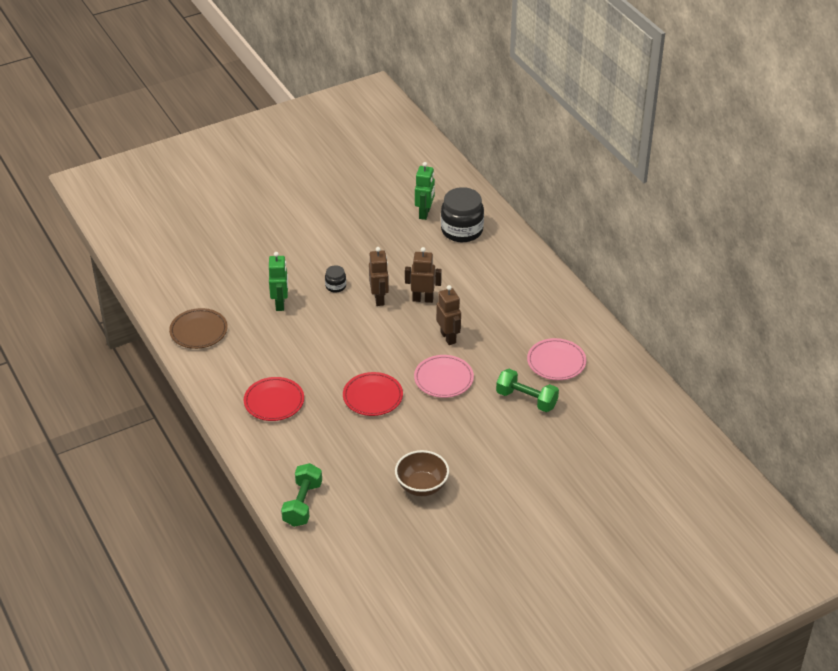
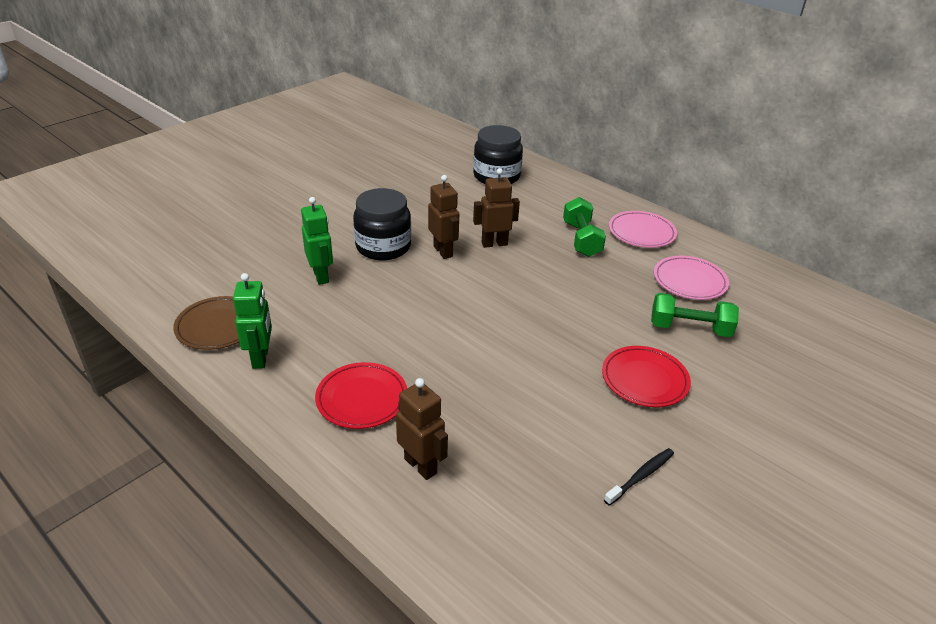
camera: 20 degrees left, 5 degrees down
(302, 504) = (478, 555): green dumbbell -> green dumbbell (581, 239)
(335, 286) = (383, 247): black jar -> black jar, size x2.10
(373, 397) = (497, 364): red plate -> red plate (644, 380)
(422, 486) = (641, 476): brown bowl -> black toothbrush
(425, 213) = (448, 167): green robot -> green robot (261, 358)
(443, 379) = (574, 324): pink plate -> pink plate (641, 233)
(448, 337) = (549, 277): brown robot -> brown robot (421, 465)

